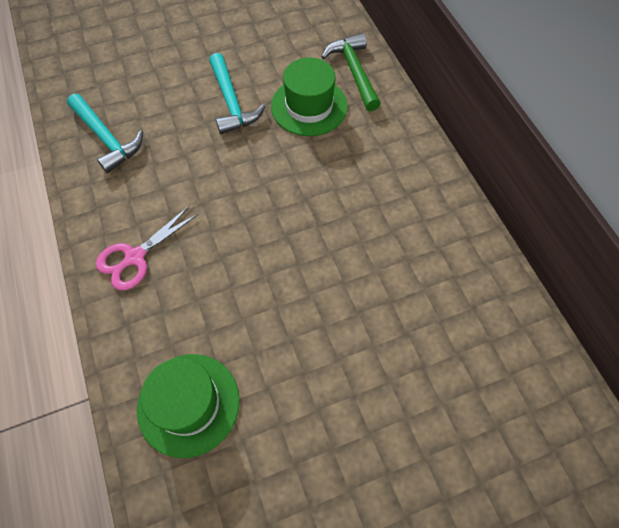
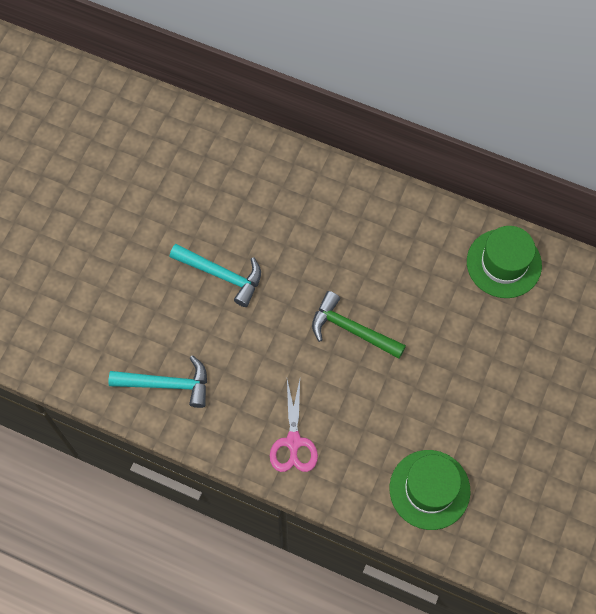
camera: 45 degrees left, 5 degrees up
(309, 106) = (280, 229): green hat -> green hat (504, 263)
(354, 72) = (280, 172): green hammer -> green hammer (352, 329)

